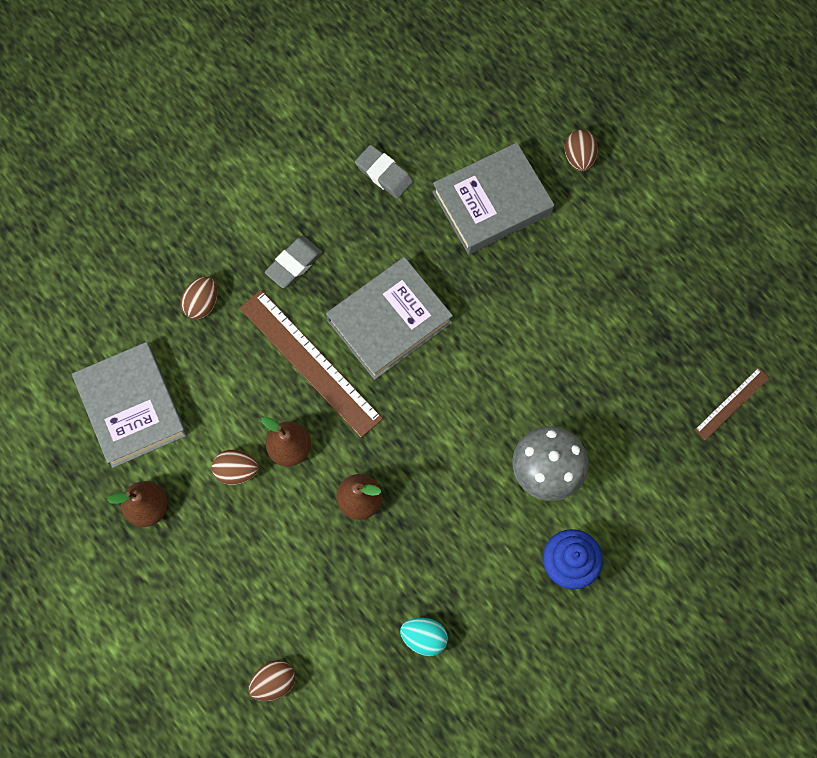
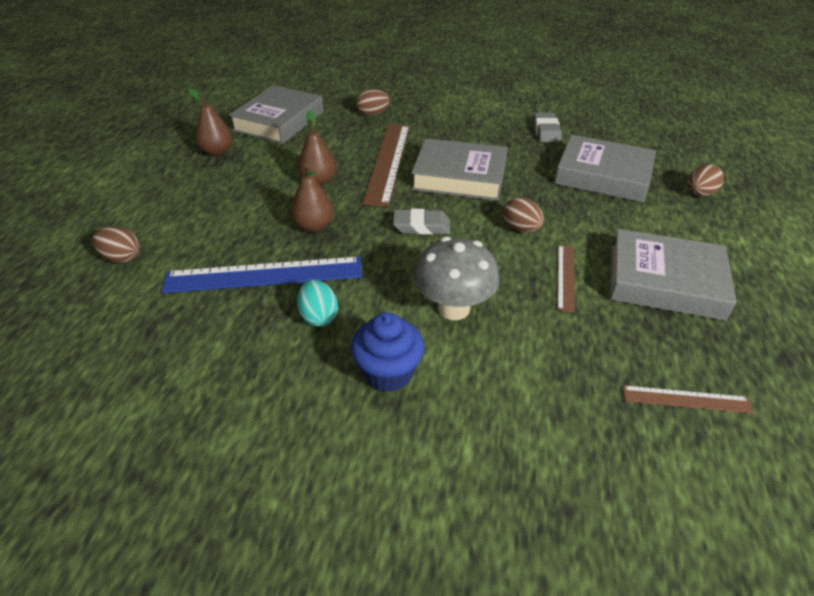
camera: 50 degrees right, 30 degrees down
(236, 471) = (278, 170): brown egg -> brown egg (521, 228)
(294, 264) = (442, 129): grey eraser -> grey eraser (421, 226)
(394, 581) = (264, 275): none -> blue ruler
(424, 637) = (227, 317): turquoise egg -> turquoise egg (319, 316)
(580, 363) = (565, 277): none -> brown ruler
(640, 301) = (664, 281): none -> grey book

